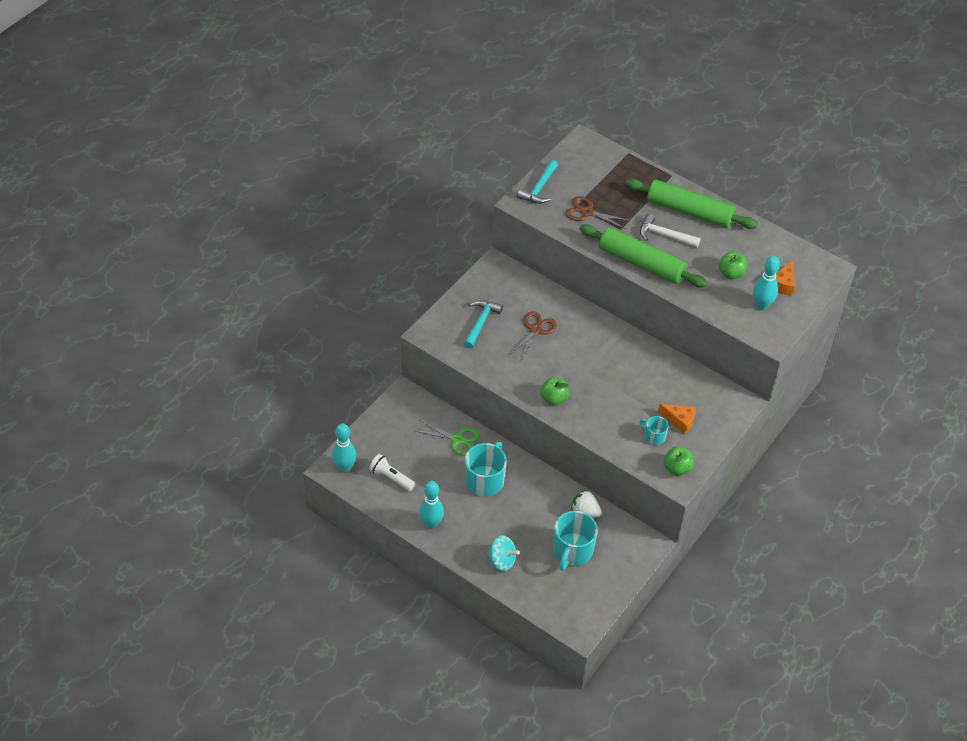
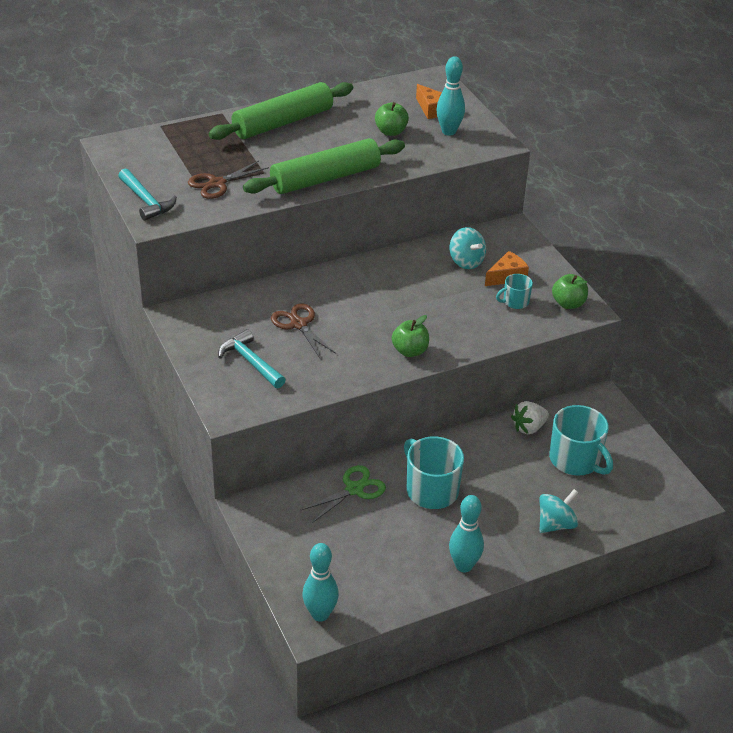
camera: 60 degrees left, 10 degrees down
(391, 477) = (368, 574): white flashlight -> none
(664, 235) = (300, 149): white hammer -> none
(677, 391) = (466, 261): none -> turquoise spinning top

